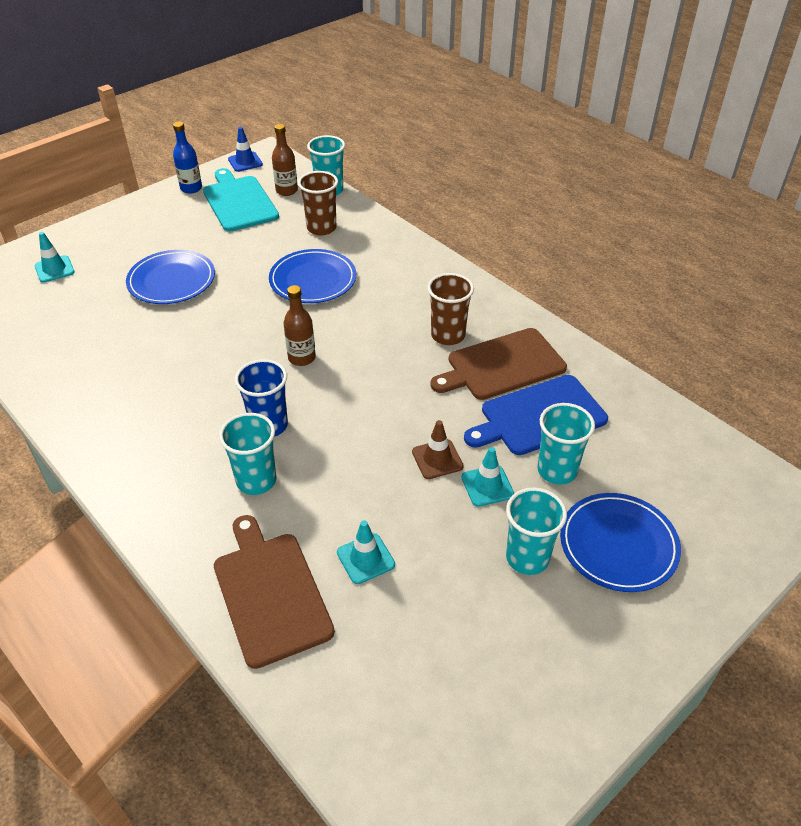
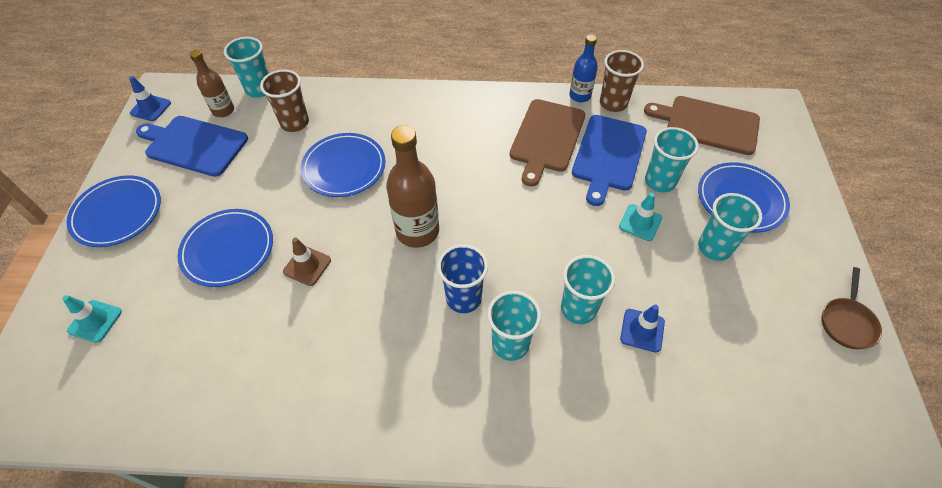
camera: 45 degrees left, 10 degrees up
(143, 215) = (117, 213): none -> blue plate
(191, 188) = (131, 161): blue bottle -> blue bottle (580, 96)
(239, 202) = (194, 145): turquoise cutting board -> blue cutting board
(270, 593) = (623, 408): brown cutting board -> brown cutting board (707, 124)
(302, 358) = (417, 231): brown bottle -> brown bottle, size x1.68
(339, 501) = (578, 309): none -> turquoise cup
(365, 558) = (642, 330): turquoise traffic cone -> blue traffic cone
(437, 459) = (593, 230): brown traffic cone -> brown traffic cone (307, 266)
(448, 335) = (489, 142): brown cup -> brown cup (613, 103)
(566, 723) = (847, 322): none -> brown pan

